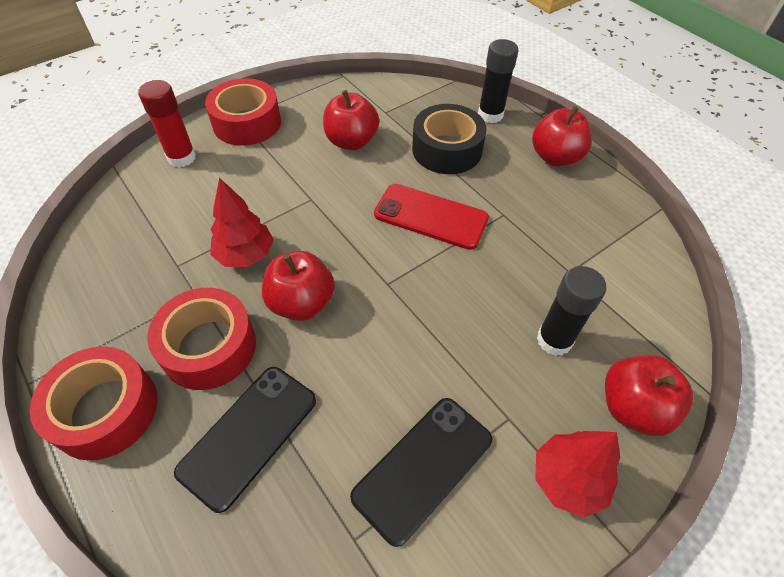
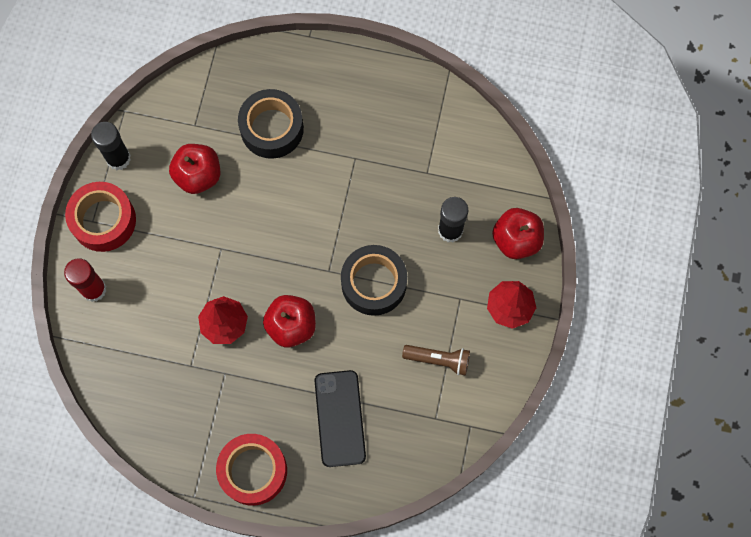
camera: 40 degrees left, 20 degrees up
(209, 347) = (268, 395): red tape -> none
(422, 328) = (374, 283): none -> black tape
(423, 467) = (438, 360): black phone -> brown flashlight
(431, 217) = (311, 198): red phone -> none
(490, 115) = (273, 66): black glue stick -> black glue stick (118, 158)
(555, 157) = (351, 75): red apple -> none

